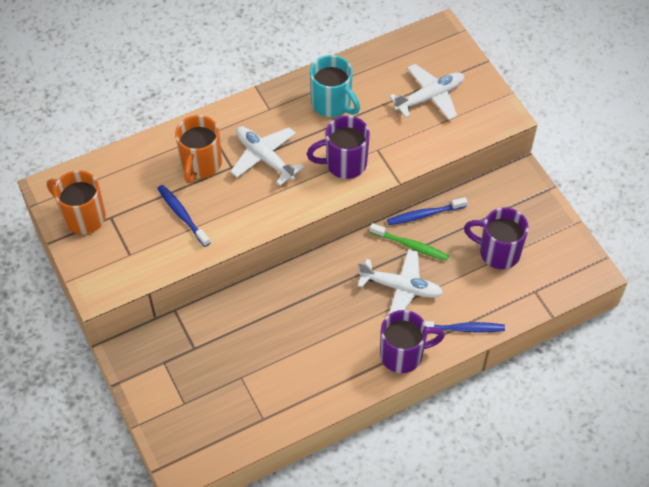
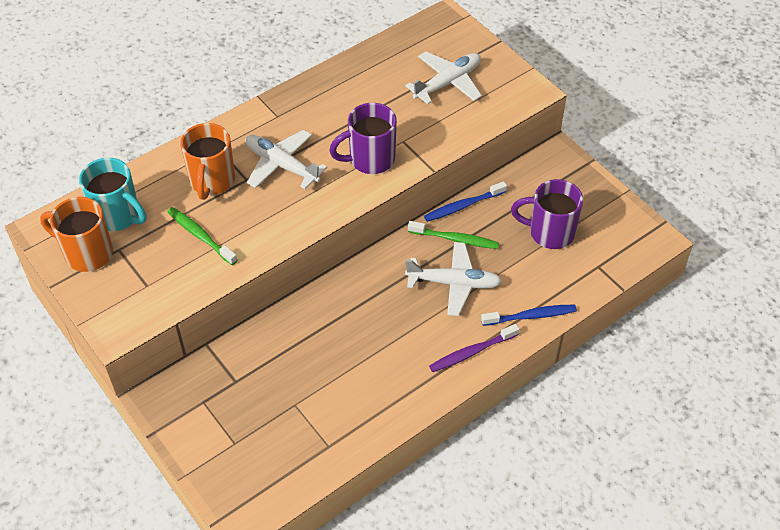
camera: 10 degrees left, 5 degrees down
(182, 215) = (200, 236): blue toothbrush -> green toothbrush
(332, 104) = (345, 103): turquoise mug -> turquoise mug (118, 216)
(403, 354) = (472, 352): purple mug -> purple toothbrush

